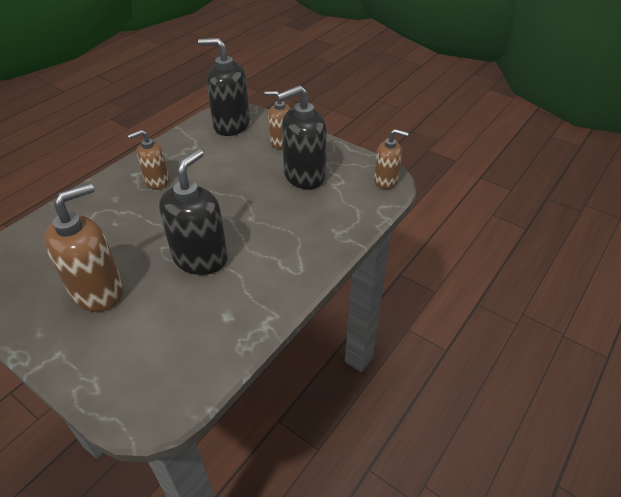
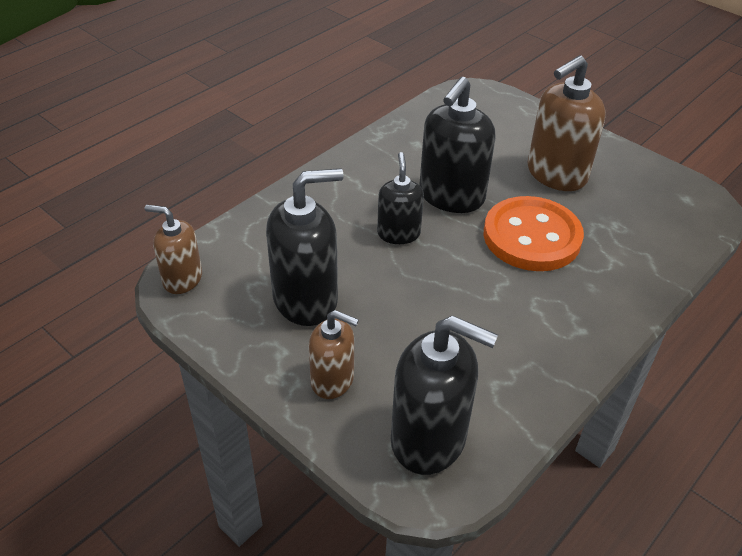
camera: 175 degrees left, 0 degrees up
(143, 229) = (532, 237): none -> orange button
(157, 181) = (539, 311): brown soap dispenser -> none
(245, 222) = (398, 233): none -> black soap dispenser

